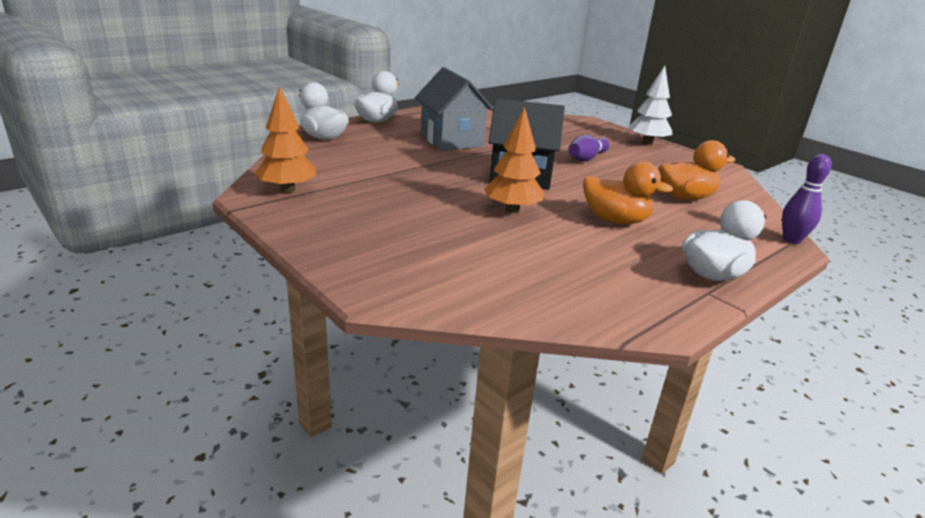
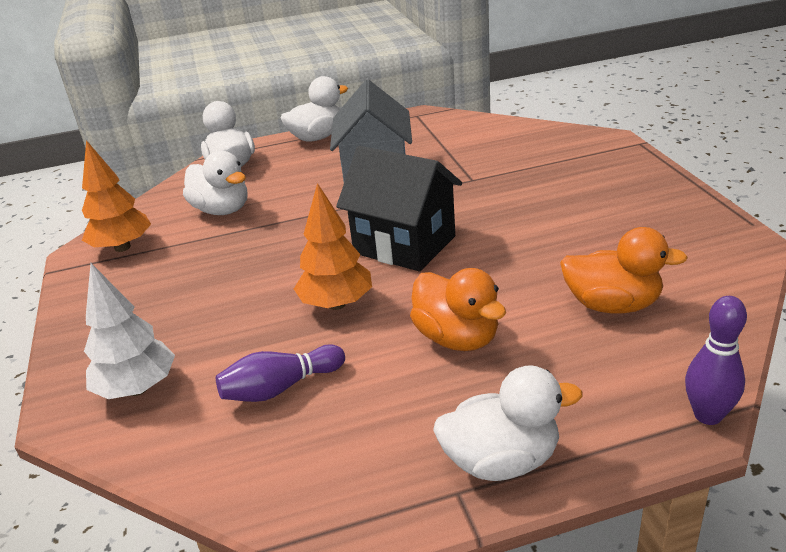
camera: 30 degrees right, 5 degrees up
(350, 164) = (222, 210): none -> white duck
(586, 158) = (533, 215): purple bowling pin -> purple bowling pin (280, 388)
(647, 143) = (663, 188): white tree -> white tree (137, 389)

